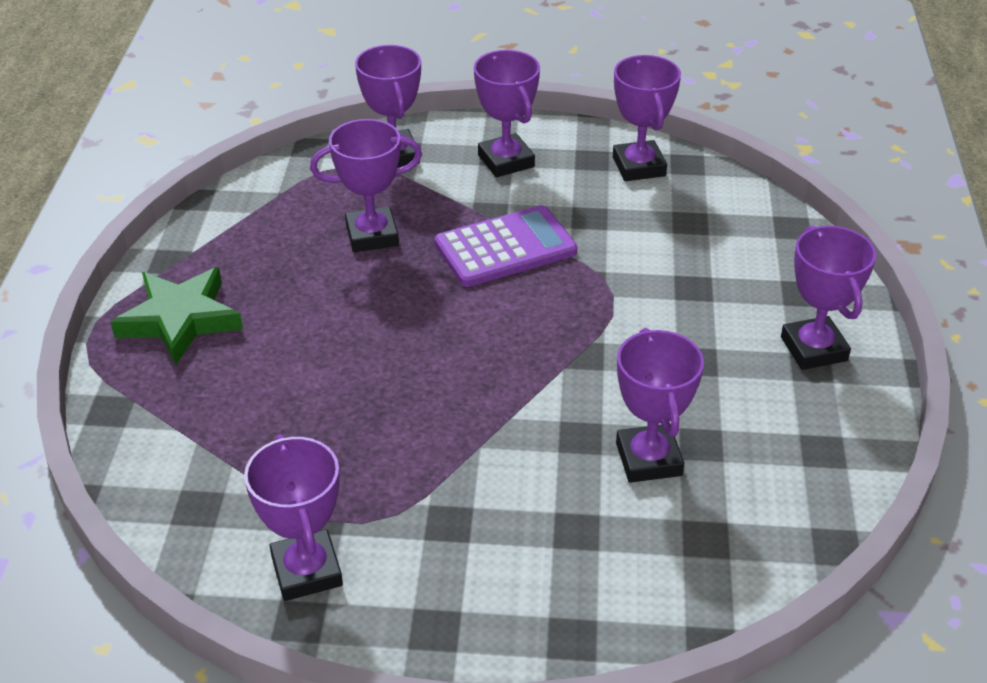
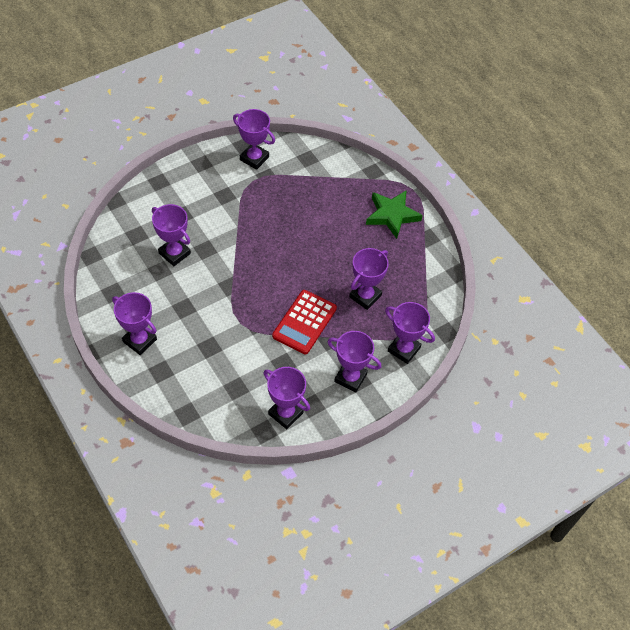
camera: 140 degrees right, 15 degrees up
(505, 248) = (304, 322): purple calculator -> red calculator

